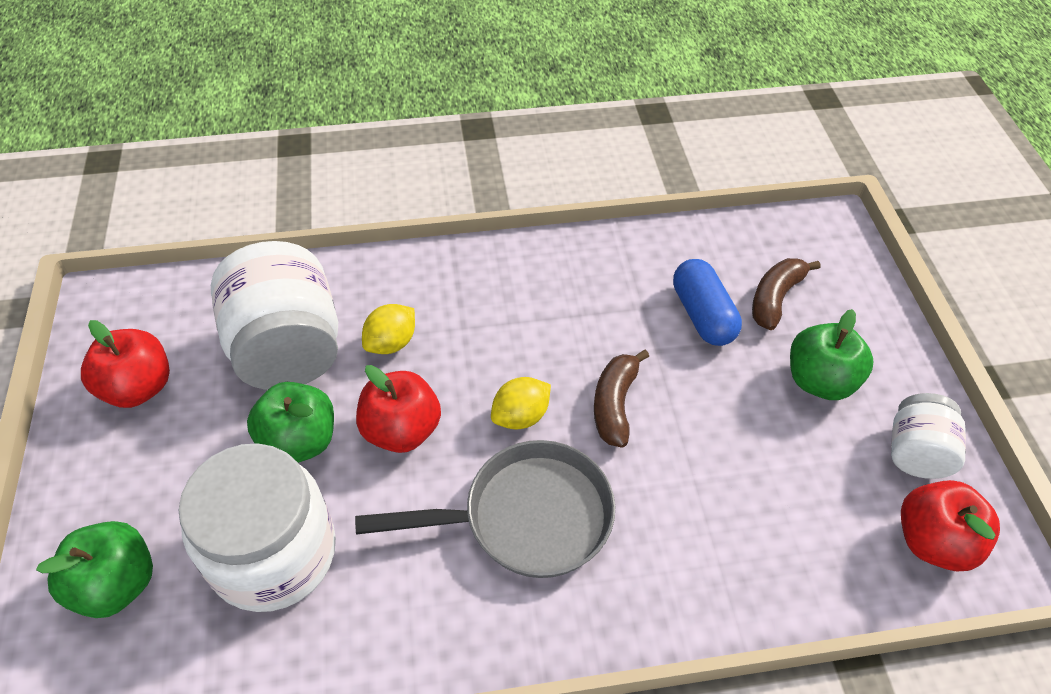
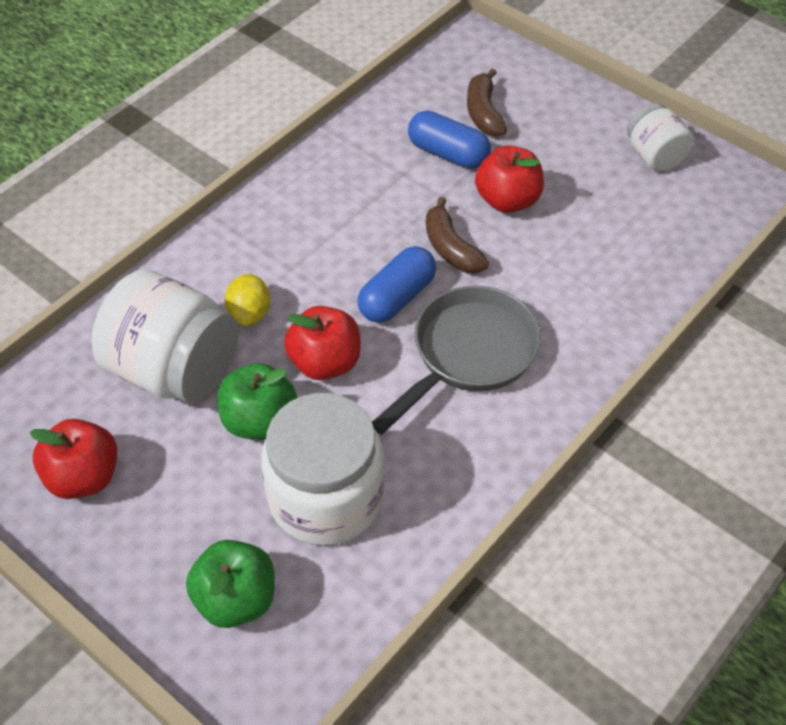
camera: 40 degrees left, 0 degrees up
(520, 416) = (397, 297): yellow lemon -> blue capsule
(819, 380) = (561, 149): green apple -> none
(932, 541) = (708, 201): red apple -> red apple (507, 200)

